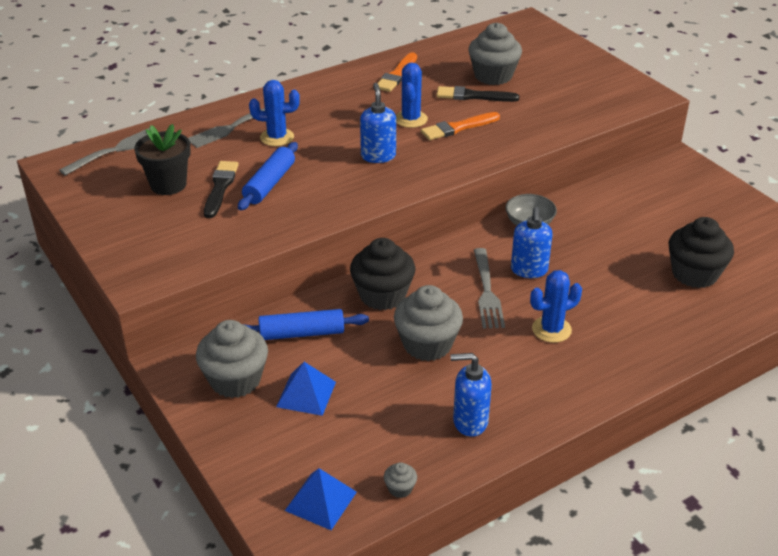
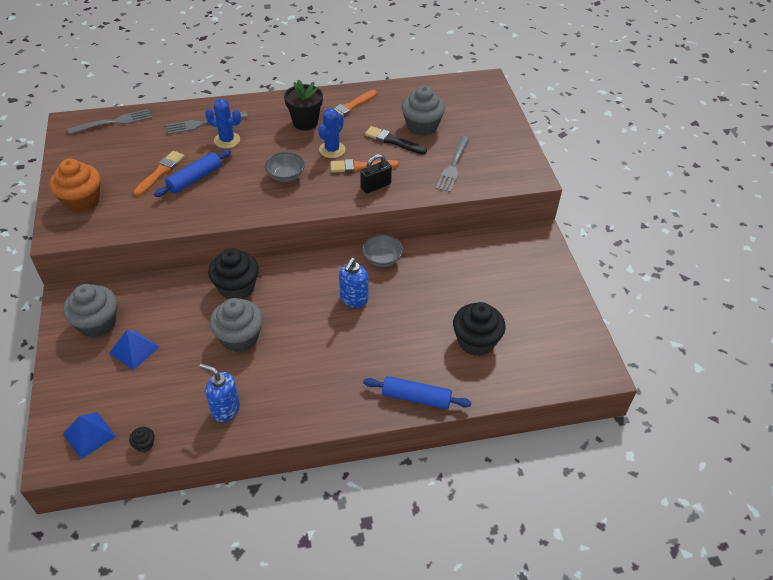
camera: 20 degrees right, 10 degrees up
(142, 239) = (82, 201): none -> orange cupcake
(168, 184) = (128, 160): black flower pot -> black flower pot (305, 122)
(220, 187) = (160, 172): black brush -> orange brush
(302, 333) = (163, 301): blue rolling pin -> blue rolling pin (416, 398)
(378, 156) = (285, 176): blue soap dispenser -> grey bowl
(400, 488) = (144, 444): grey cupcake -> black cupcake
(487, 291) = (311, 307): grey fork -> grey fork (453, 166)
(490, 142) = (375, 186): none -> black padlock
(551, 329) = (334, 354): blue cactus -> none

